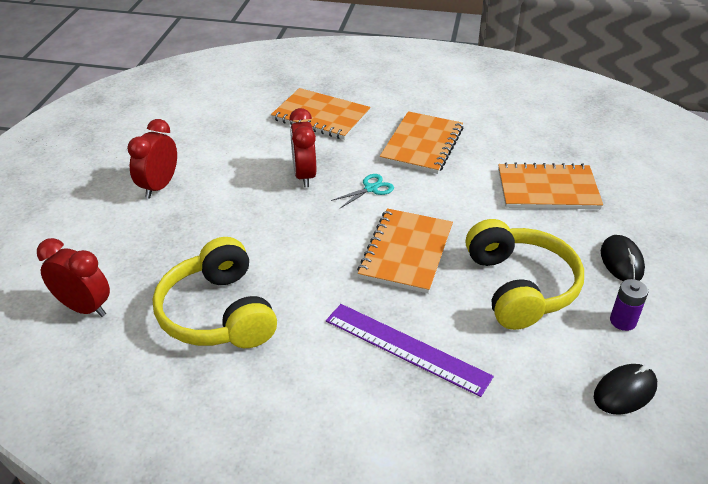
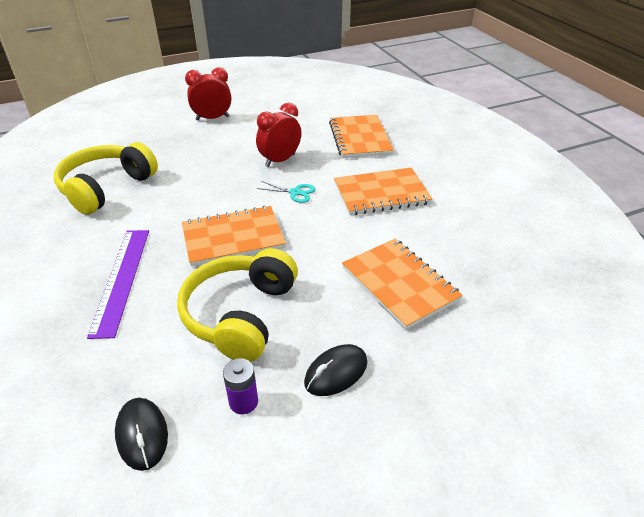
camera: 55 degrees right, 0 degrees up
(84, 308) = (82, 144): red clock -> none
(520, 287) = (240, 314): yellow headphones -> yellow headphones turned 150 degrees clockwise
(625, 392) = (142, 435): black mouse -> black mouse turned 45 degrees clockwise

